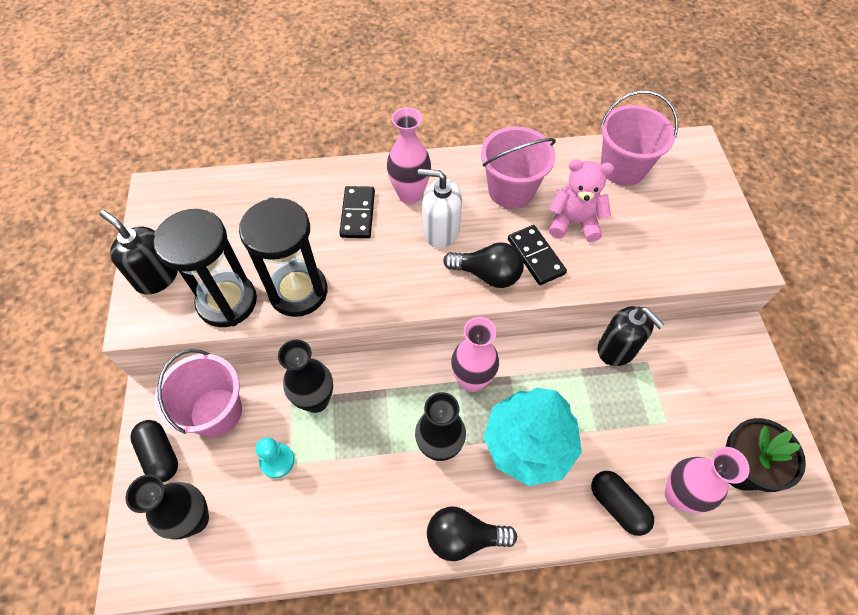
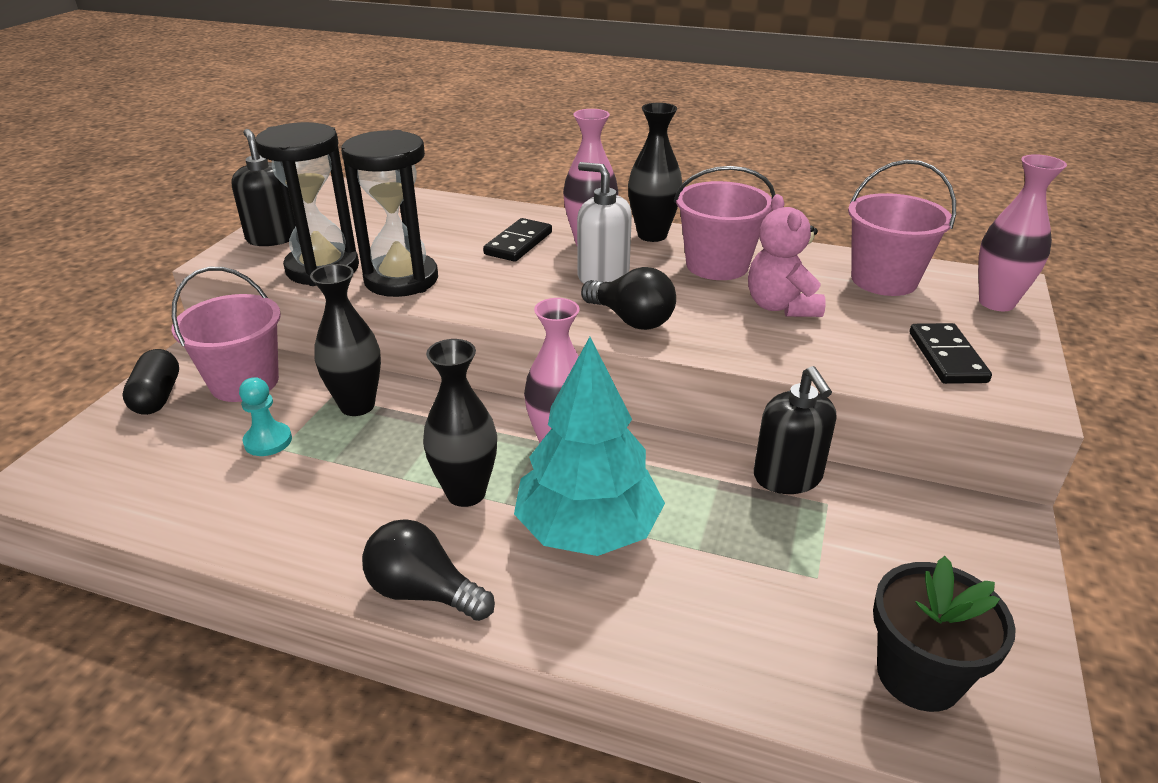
camera: 25 degrees right, 25 degrees down
(194, 519) = (136, 459): black vase -> black vase (652, 235)
(536, 256) = (707, 321): black domino -> black domino (947, 357)
(574, 222) = (781, 306): pink teddy bear -> pink teddy bear turned 135 degrees counterclockwise
(617, 505) = (674, 643): black capsule -> none
(678, 495) = (783, 668): pink vase -> pink vase (996, 303)

